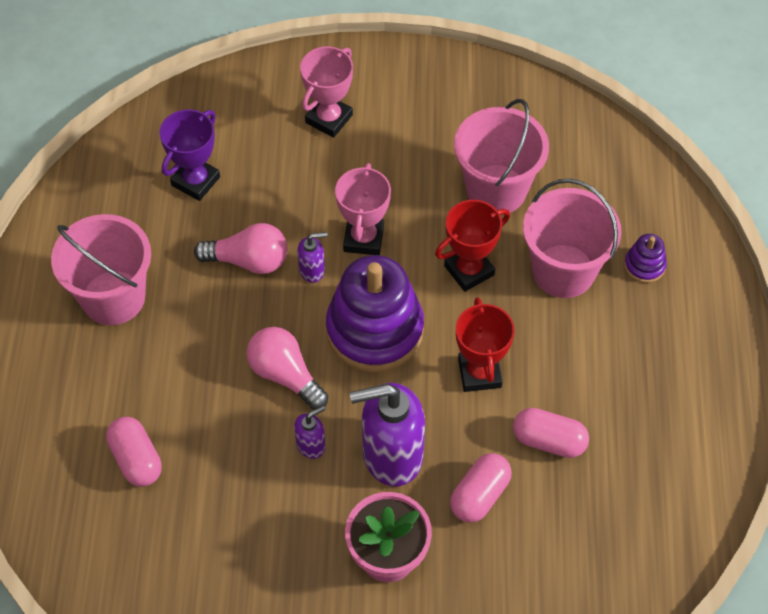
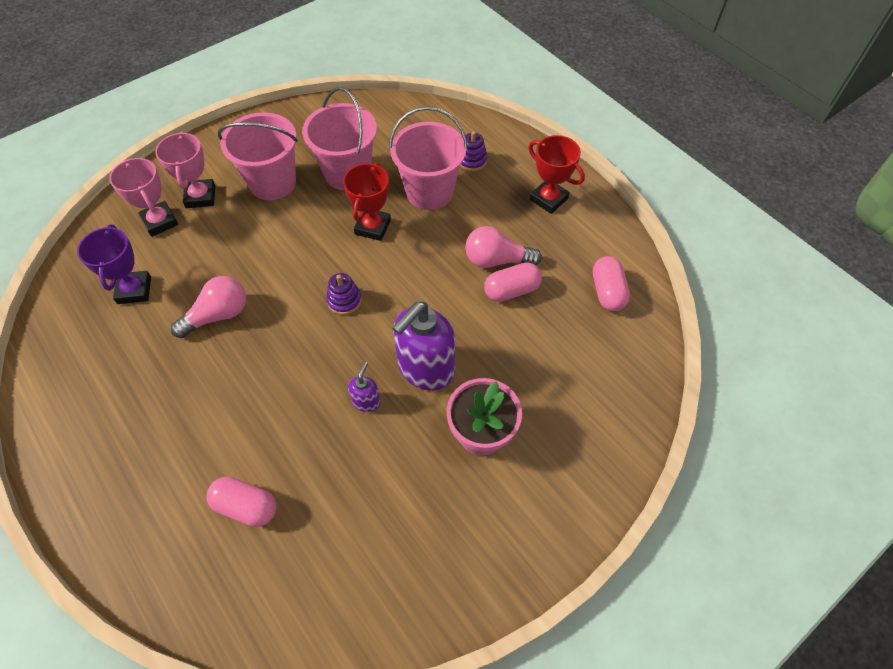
camera: 40 degrees left, 0 degrees up
(113, 297) = (132, 406): pink bucket -> pink bucket (272, 182)
(285, 375) = (308, 369): pink light bulb -> pink light bulb (496, 260)
(312, 270) = (269, 292): purple soap dispenser -> none
(363, 239) = (287, 251): pink trophy -> pink trophy (160, 222)
(374, 330) = (344, 300): purple stacking toy -> purple stacking toy, size x0.43
(479, 373) = (434, 281): red trophy -> red trophy (548, 199)
(479, 495) = (502, 352): pink capsule -> pink capsule (607, 292)

